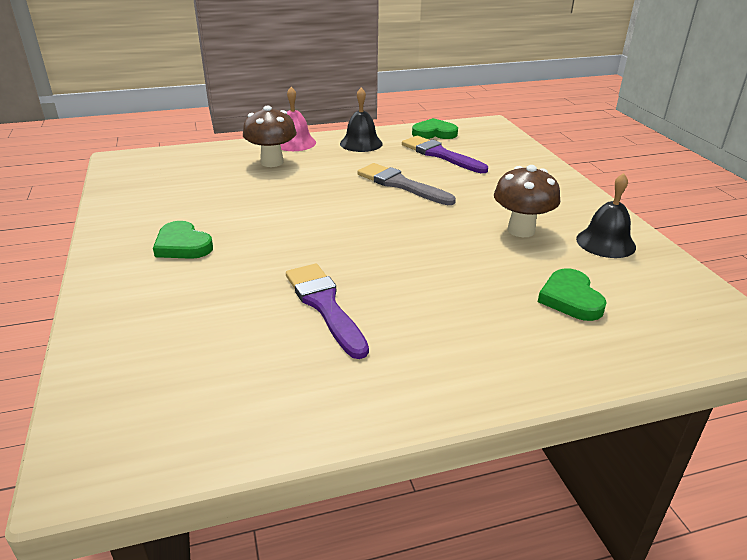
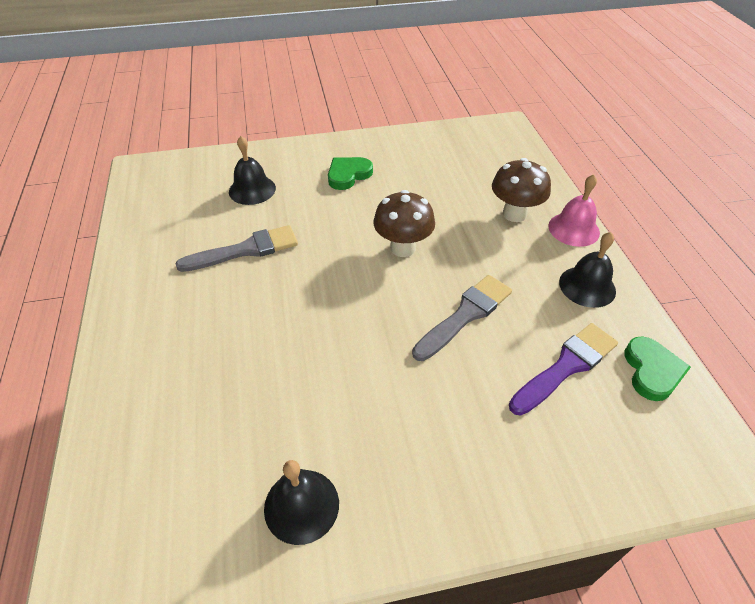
camera: 95 degrees right, 15 degrees up
(195, 317) = (252, 190): none -> black bell
(324, 305) = (245, 250): purple brush -> grey brush
(521, 230) = (344, 415): brown mushroom -> brown mushroom (403, 248)
(570, 299) = (201, 425): green heart -> none

